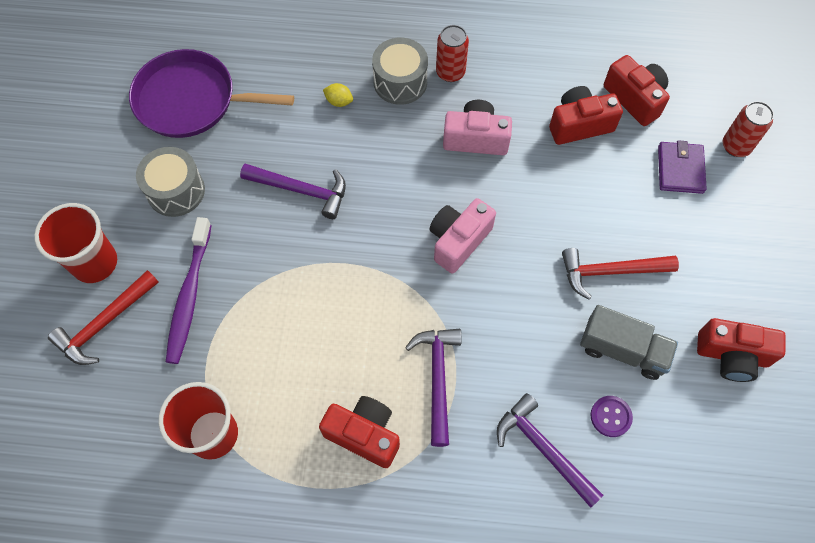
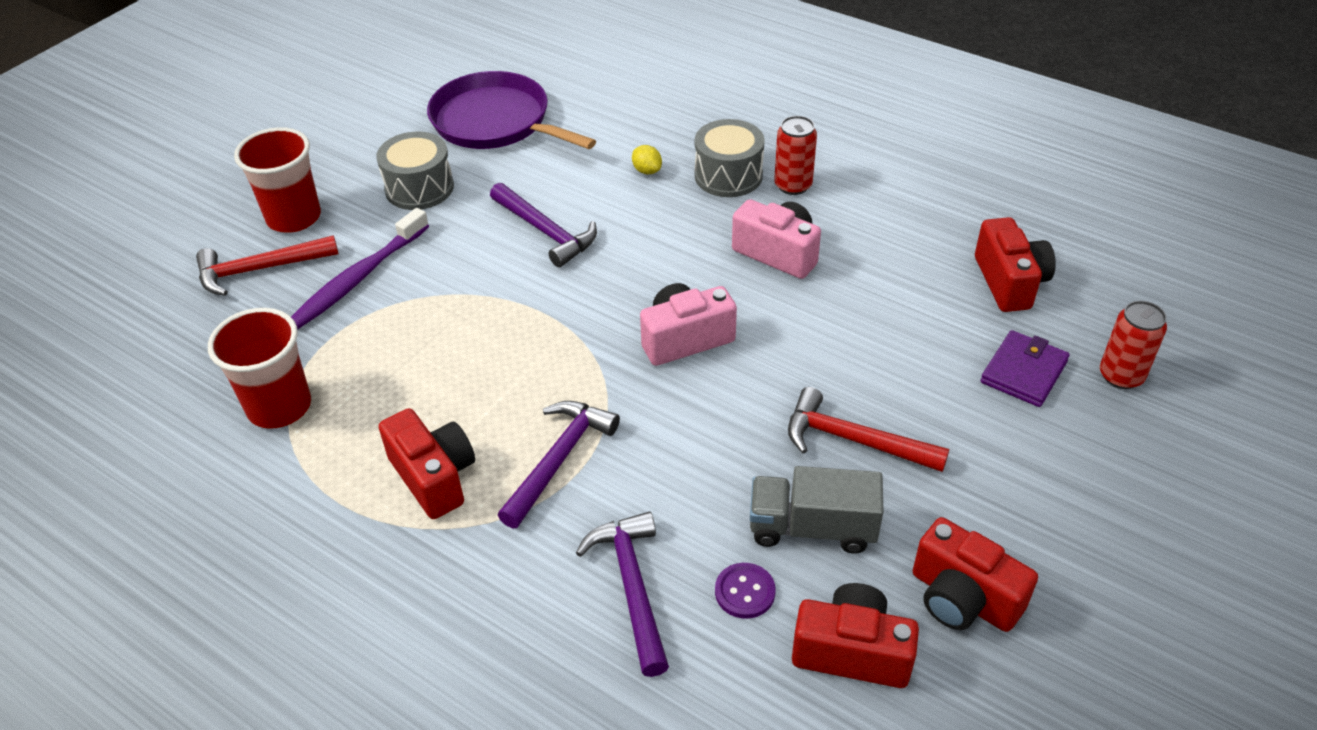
camera: 30 degrees right, 20 degrees down
(579, 125) = (917, 283): red camera -> red camera (852, 651)
(622, 350) = (812, 528): grey truck -> grey truck turned 135 degrees clockwise

